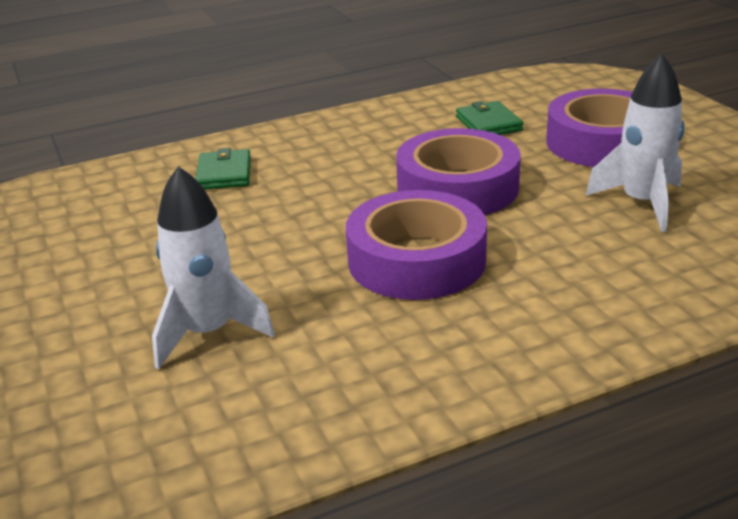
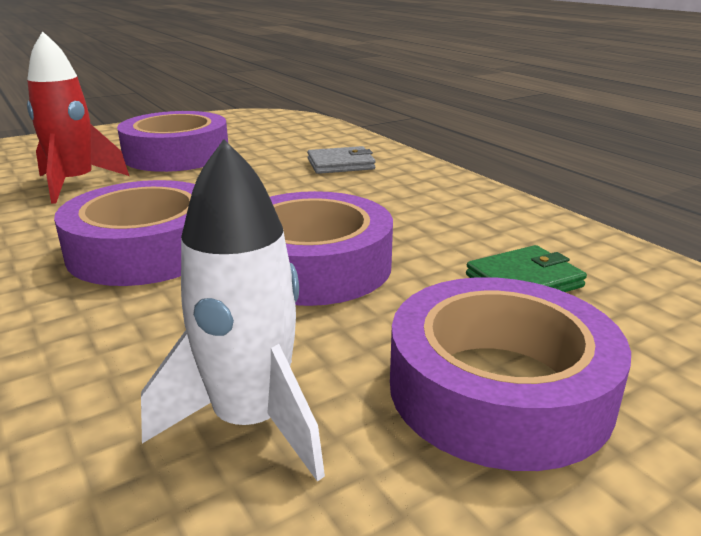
camera: 80 degrees right, 5 degrees down
(125, 273) = (176, 155): none -> purple tape
(208, 332) = (75, 184): white rocket -> red rocket
(224, 174) = (340, 164): green wallet -> grey wallet

